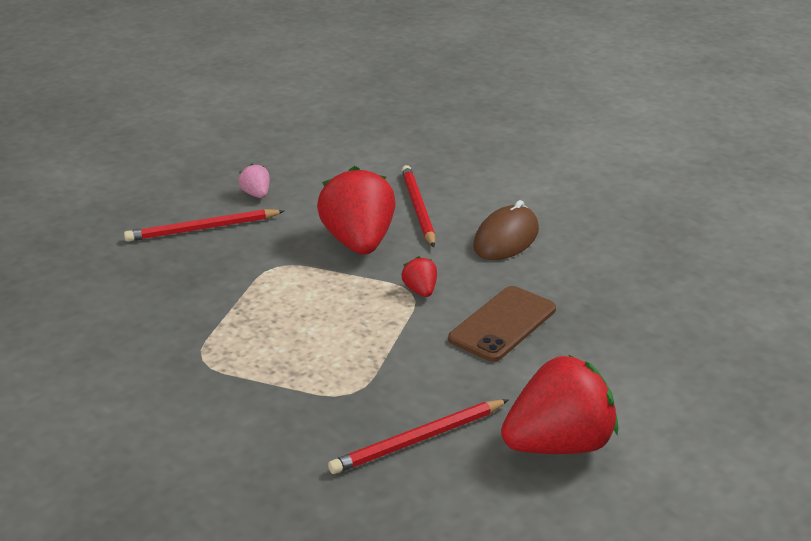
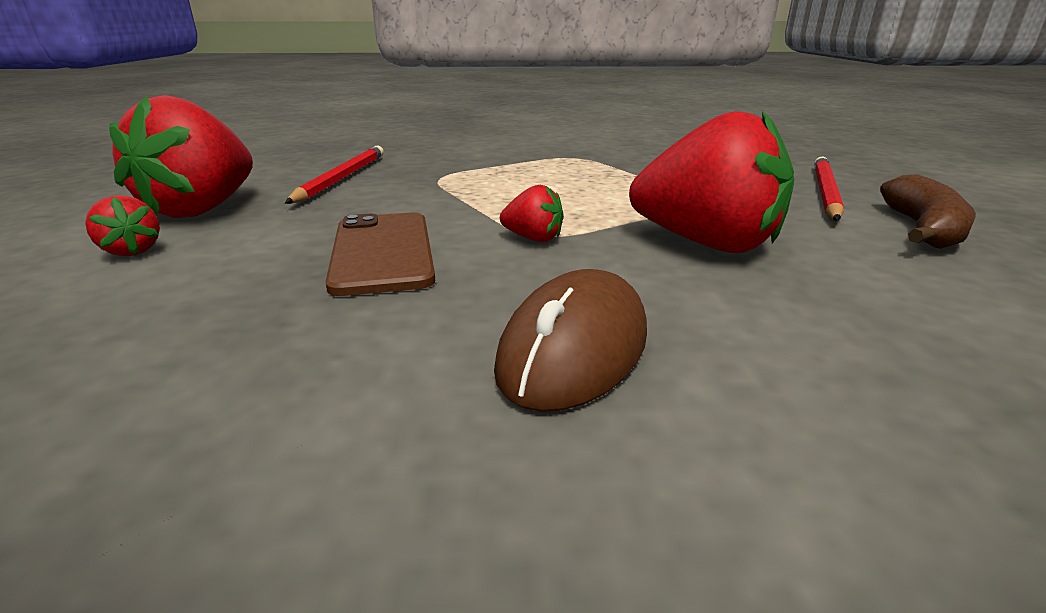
camera: 130 degrees right, 5 degrees down
(256, 194) = (922, 229): pink strawberry -> brown banana
(418, 208) = (791, 316): red pencil -> none
(506, 239) = (574, 349): brown mouse -> brown mouse turned 45 degrees clockwise
(625, 406) = (132, 251): none -> red strawberry

